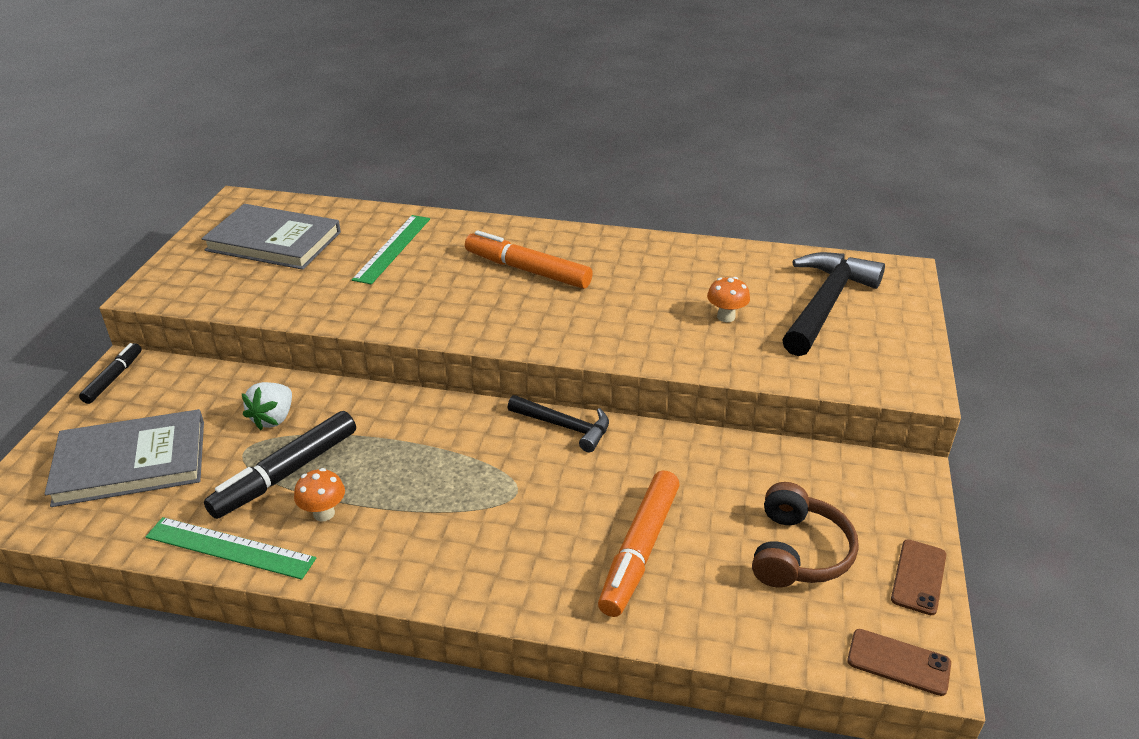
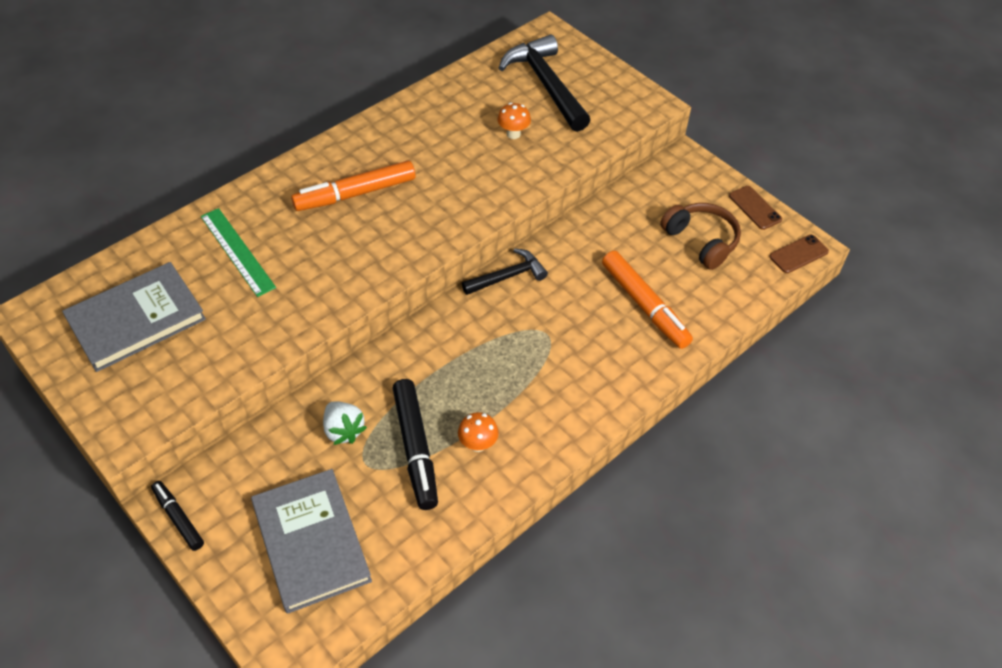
camera: 55 degrees left, 15 degrees up
(131, 462) = (311, 542): grey book -> grey book turned 45 degrees counterclockwise
(230, 548) = (466, 512): green ruler -> none

